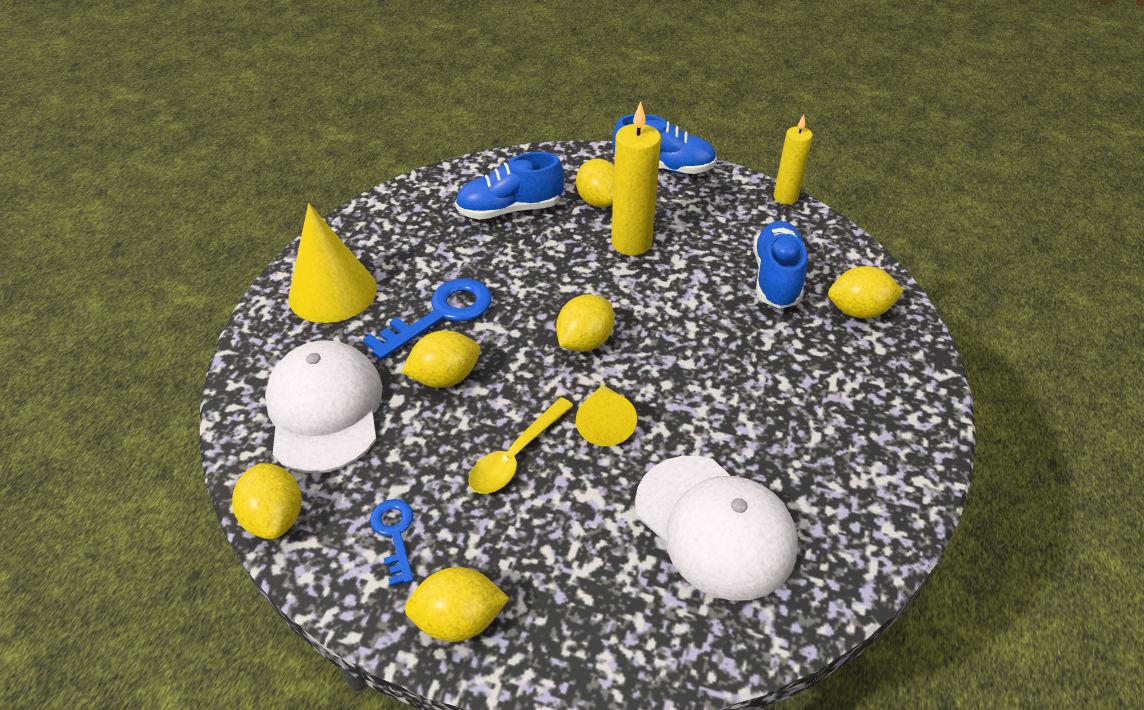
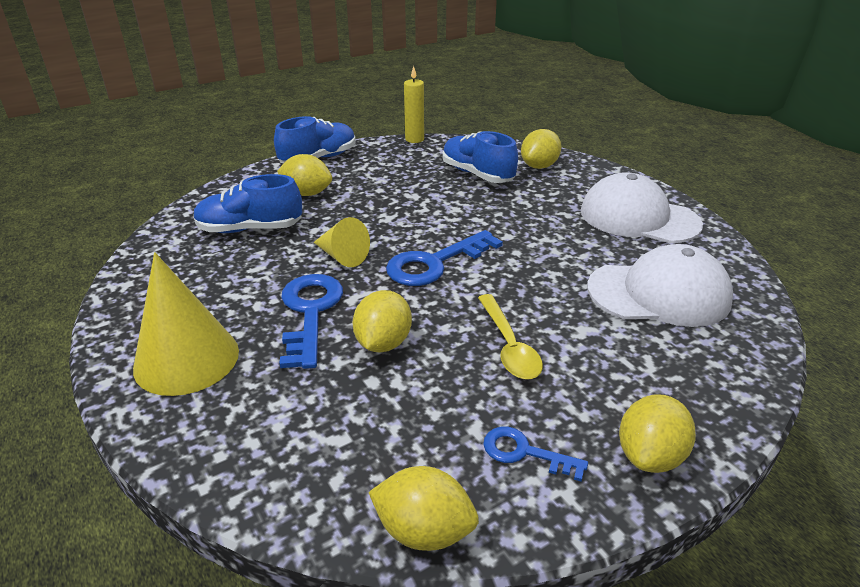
camera: 50 degrees left, 10 degrees down
(325, 409) = (327, 431): white cap -> white cap (638, 217)
(510, 210) = (250, 229): blue shoe -> blue shoe turned 60 degrees clockwise
(584, 342) = (435, 263): yellow lemon -> blue key
(604, 423) = (523, 292): yellow cone -> yellow cone (342, 256)
(631, 243) = (368, 202): yellow candle -> none

